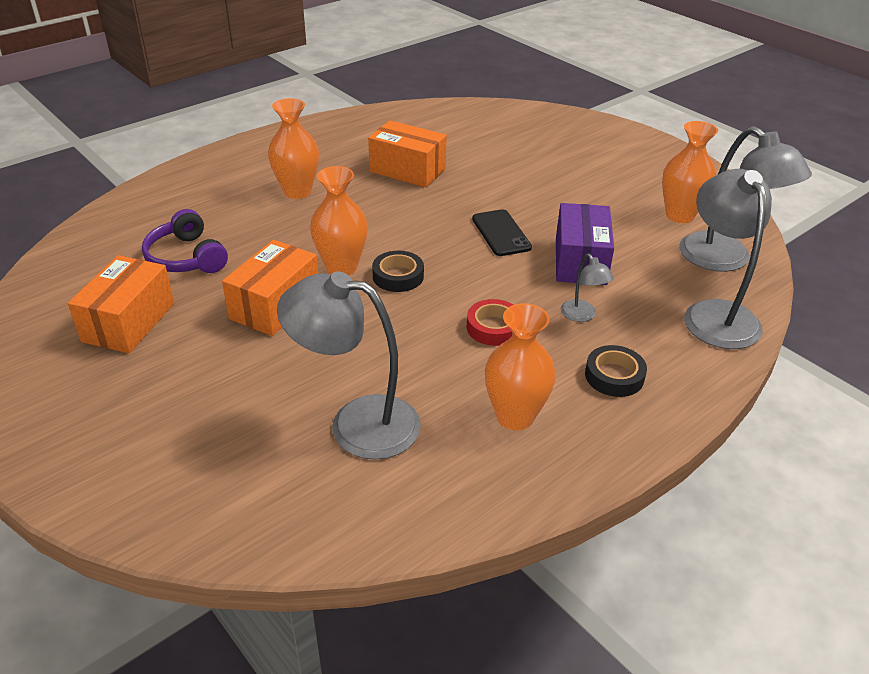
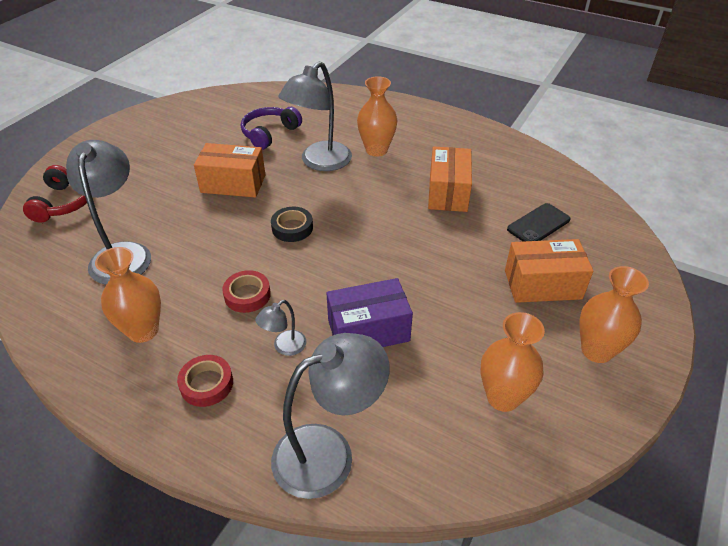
camera: 70 degrees right, 5 degrees up
(129, 322) = (196, 137): orange box -> orange box (542, 284)
(183, 481) = (64, 202): none -> red headphones
(341, 267) = (290, 198): orange vase -> orange vase (596, 350)
(501, 233) = (384, 269): black phone -> black phone (538, 224)
(614, 376) = (206, 384): black tape -> red tape
(726, 260) = (436, 452): grey lamp -> grey lamp (319, 162)

